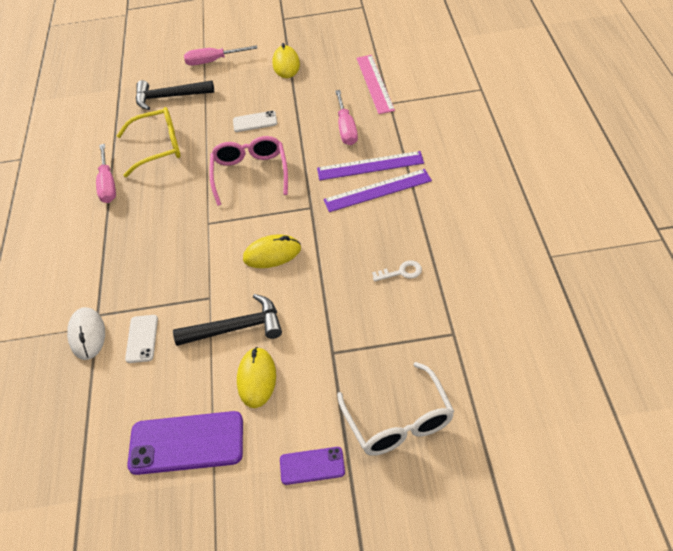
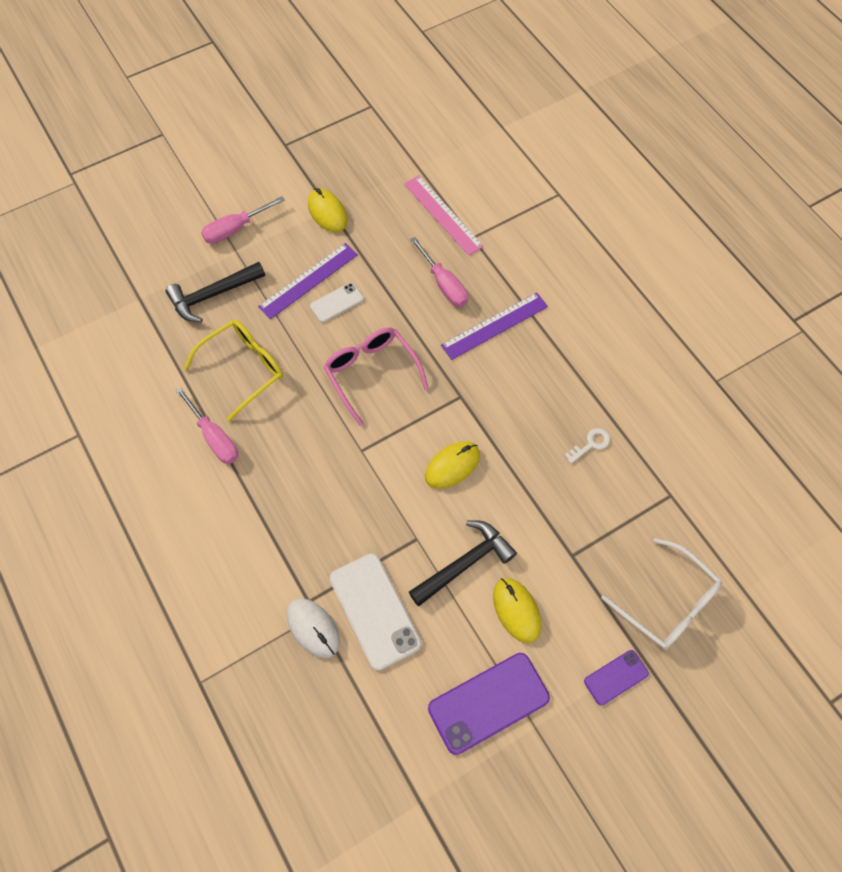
camera: 30 degrees left, 15 degrees up
(142, 339) = (375, 610): white phone -> white phone, size x1.84
(377, 190) = (518, 354): purple ruler -> purple ruler (308, 281)

